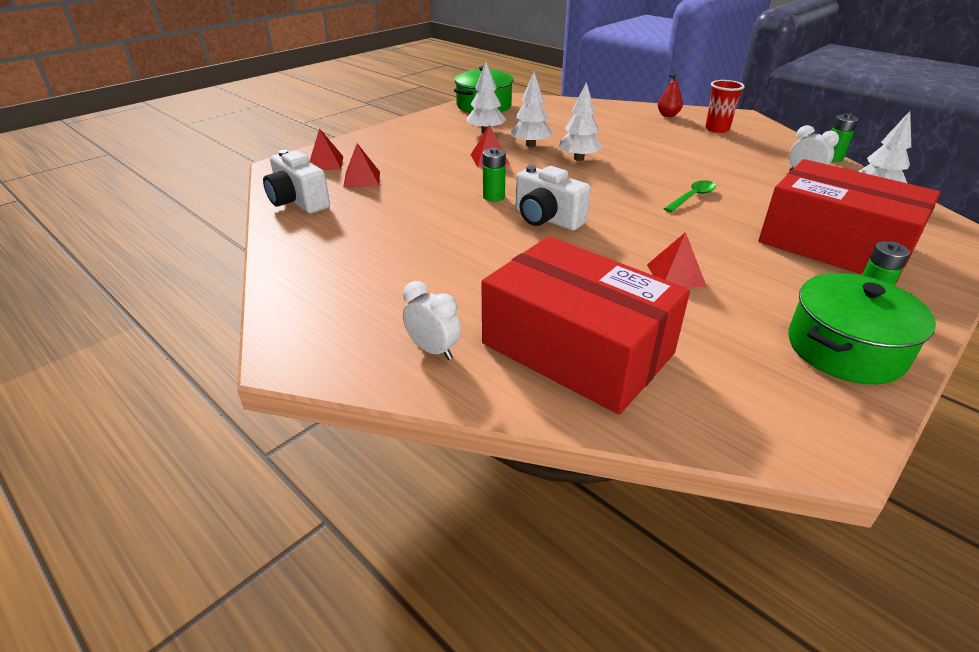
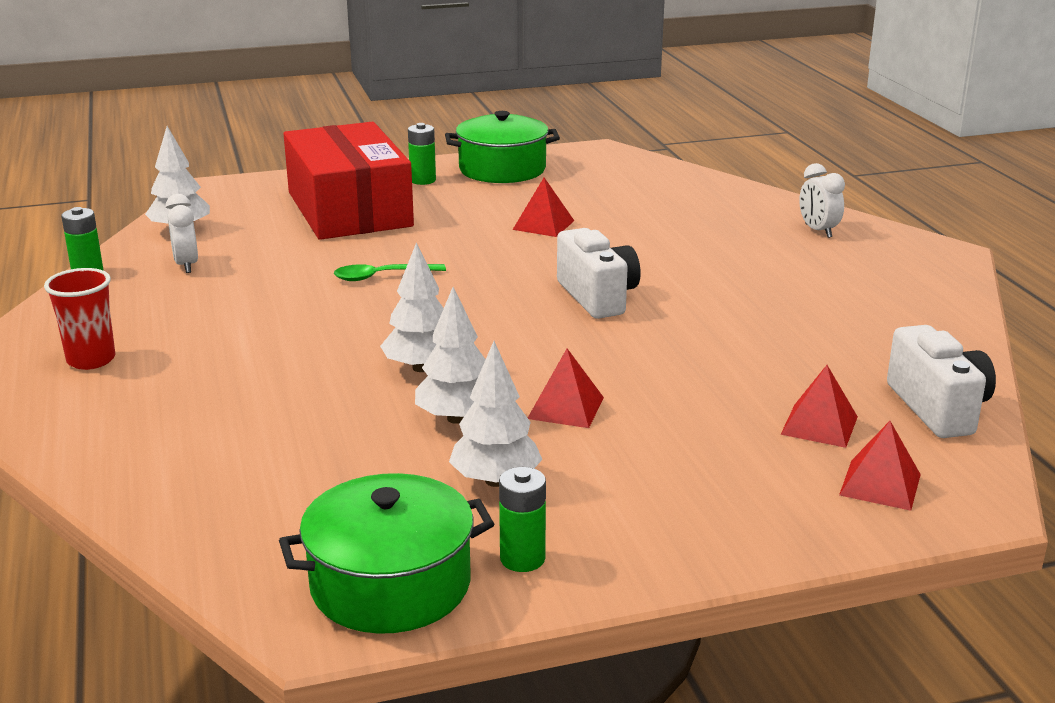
camera: 150 degrees left, 10 degrees down
(493, 197) = (632, 340): green battery -> green battery (522, 559)
(577, 348) = (698, 208): red box -> none
(668, 115) = (82, 417): red pear -> none

